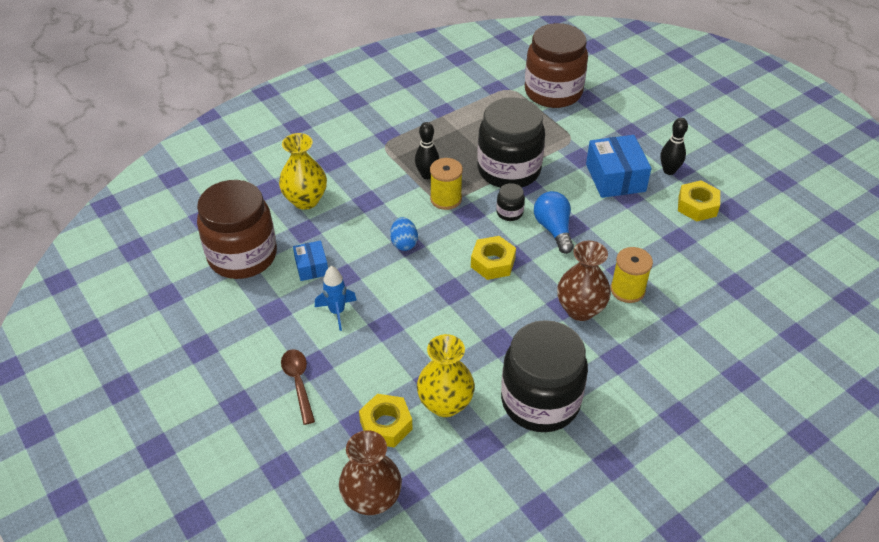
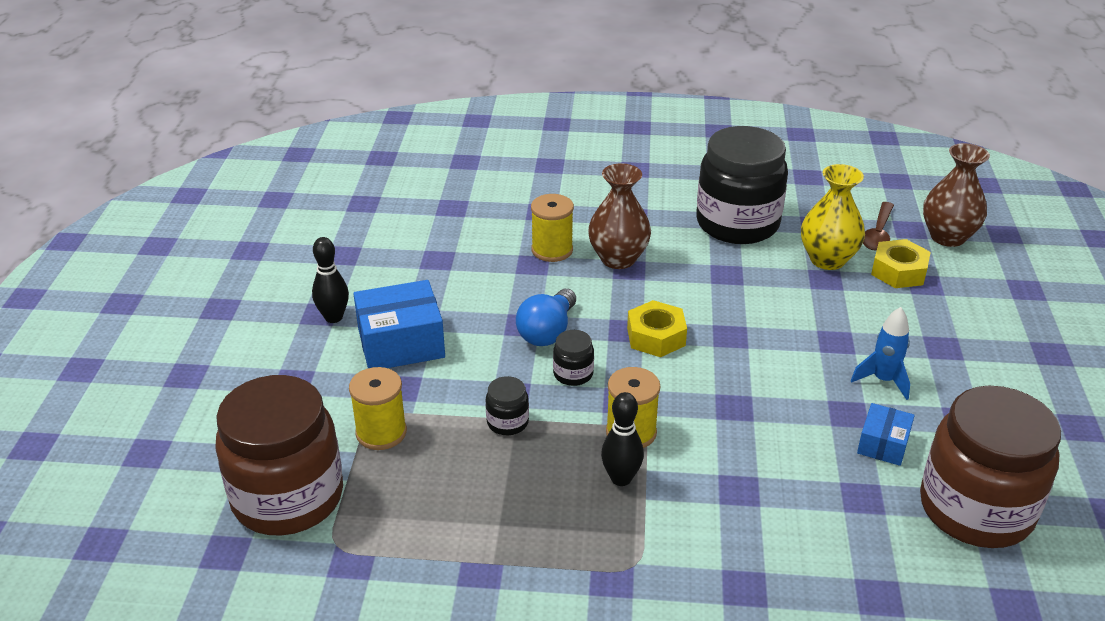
camera: 140 degrees left, 10 degrees down
(298, 383) = (971, 340): brown spoon -> brown spoon (878, 233)
(305, 200) = (831, 542): yellow vase -> none
(404, 243) = (739, 409): blue egg -> none
(509, 170) = (507, 422): black jar -> black jar, size x0.41
(557, 134) = (381, 432): none -> yellow spool
(615, 178) = (401, 343): blue box -> blue box turned 45 degrees clockwise
(697, 206) = (370, 273): yellow nut -> none

